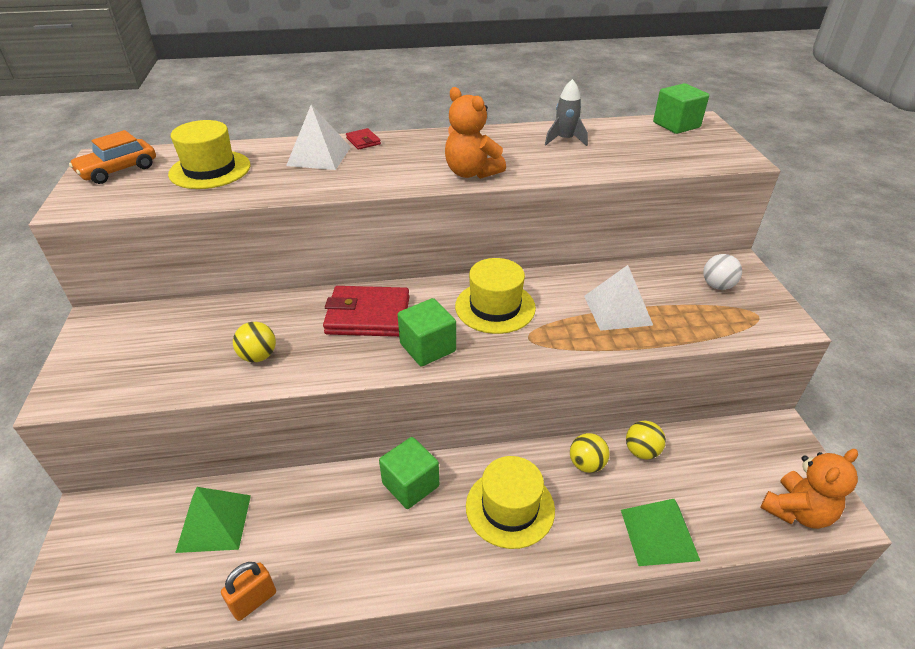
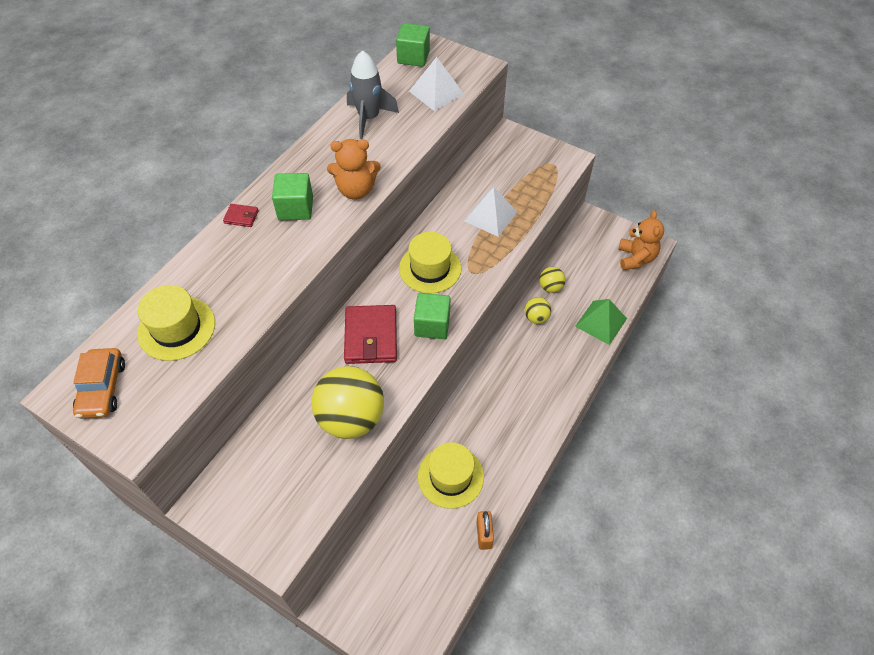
camera: 50 degrees left, 15 degrees up
(214, 523) = (409, 531): green pyramid -> none
(258, 356) = (351, 418): yellow ball -> yellow ball, size x2.12
(319, 156) = (234, 253): white pyramid -> white pyramid (436, 92)
(368, 315) = (371, 337): red wallet -> red wallet turned 45 degrees counterclockwise
(410, 485) = (474, 410): green cube -> green cube (295, 208)
(510, 507) = (531, 373): yellow hat -> yellow hat (450, 476)
(565, 140) = (369, 118): grey rocket -> grey rocket, size x1.52
(717, 286) = (516, 158): white ball -> none

